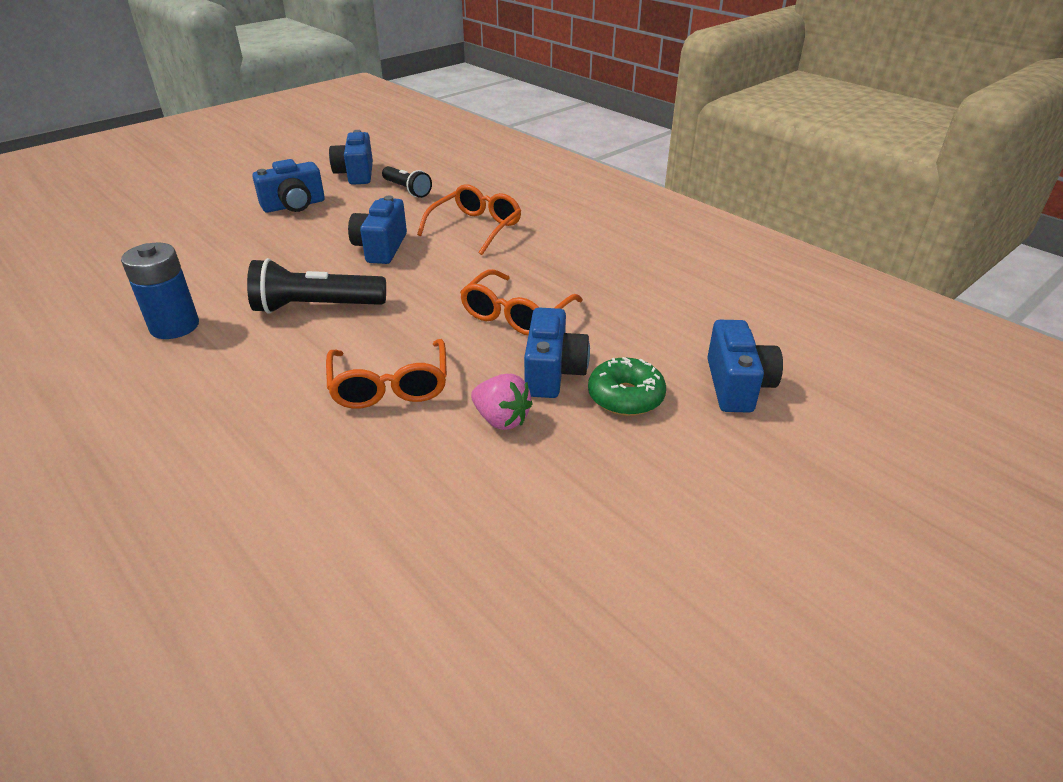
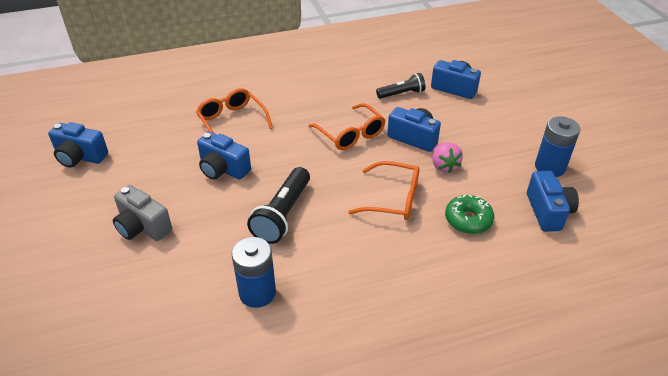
camera: 65 degrees left, 5 degrees up
(262, 233) = (142, 227): none -> grey camera
(294, 205) = (106, 201): blue camera -> blue camera (548, 211)
(407, 190) = (140, 137): black flashlight -> black flashlight (401, 94)
(501, 419) = (444, 166): pink strawberry -> pink strawberry turned 105 degrees clockwise
(591, 562) = (550, 167): none -> blue battery
(625, 397) = (446, 122): green donut -> green donut (468, 220)

